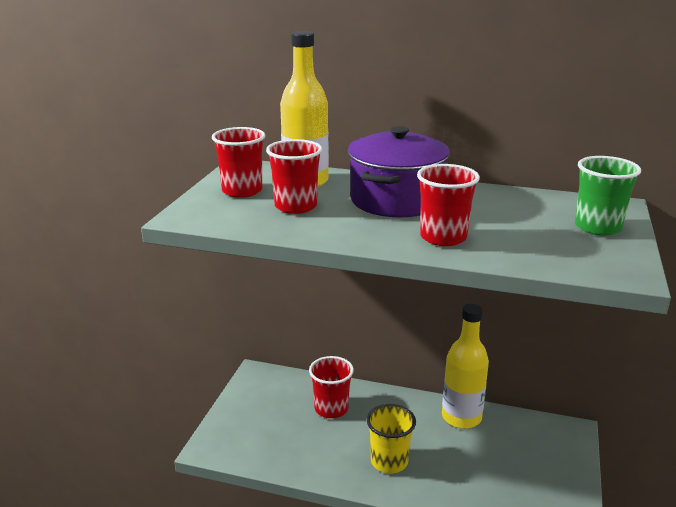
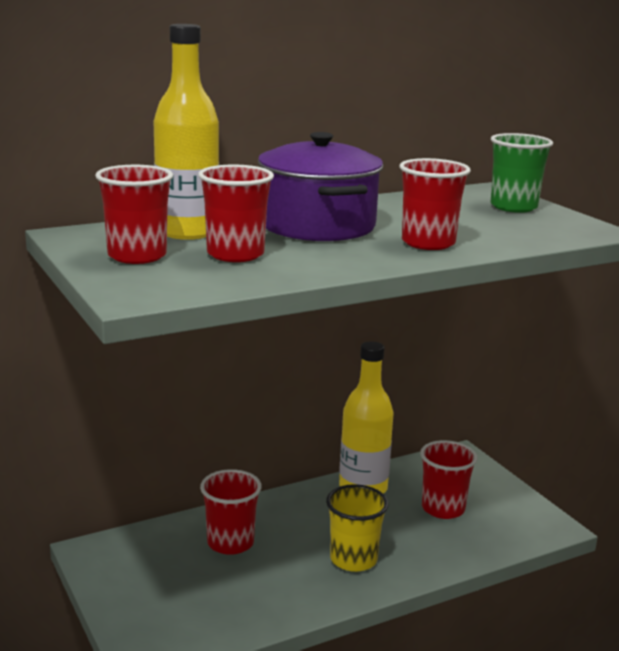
camera: 45 degrees left, 5 degrees down
(500, 462) = (443, 508): none -> red cup

